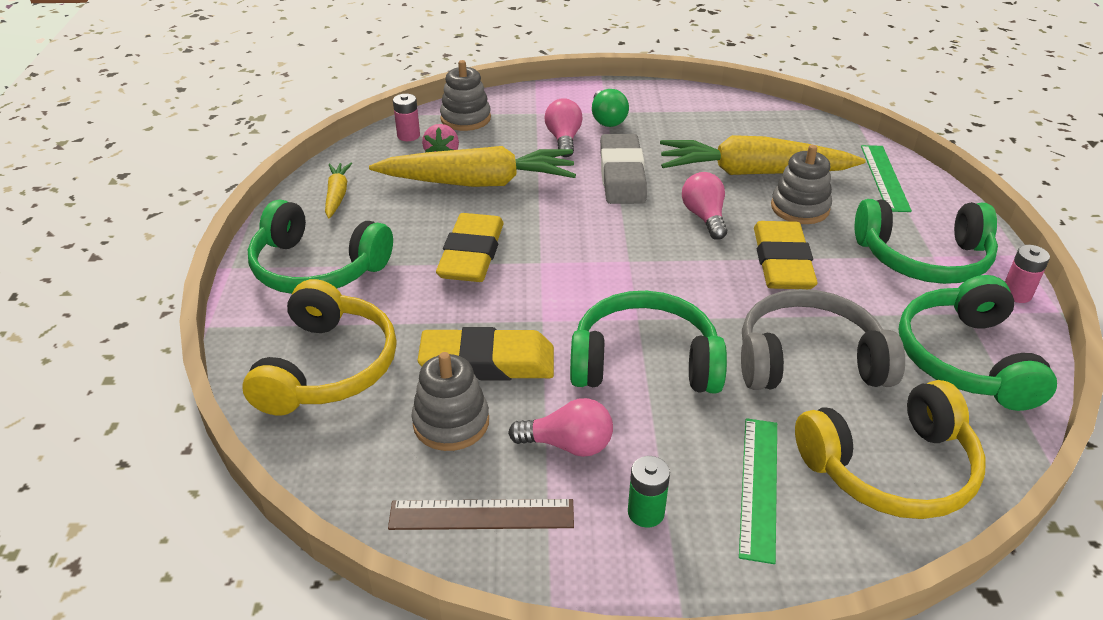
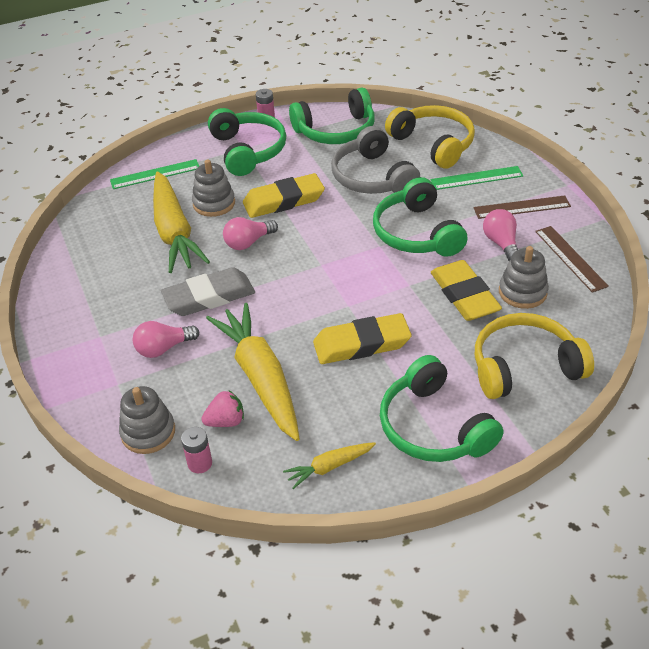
camera: 110 degrees left, 5 degrees up
(317, 268) = (433, 427): green headphones -> green headphones turned 150 degrees clockwise
(607, 119) = (115, 331): green light bulb -> none
(646, 512) = (522, 207): green battery -> brown ruler

